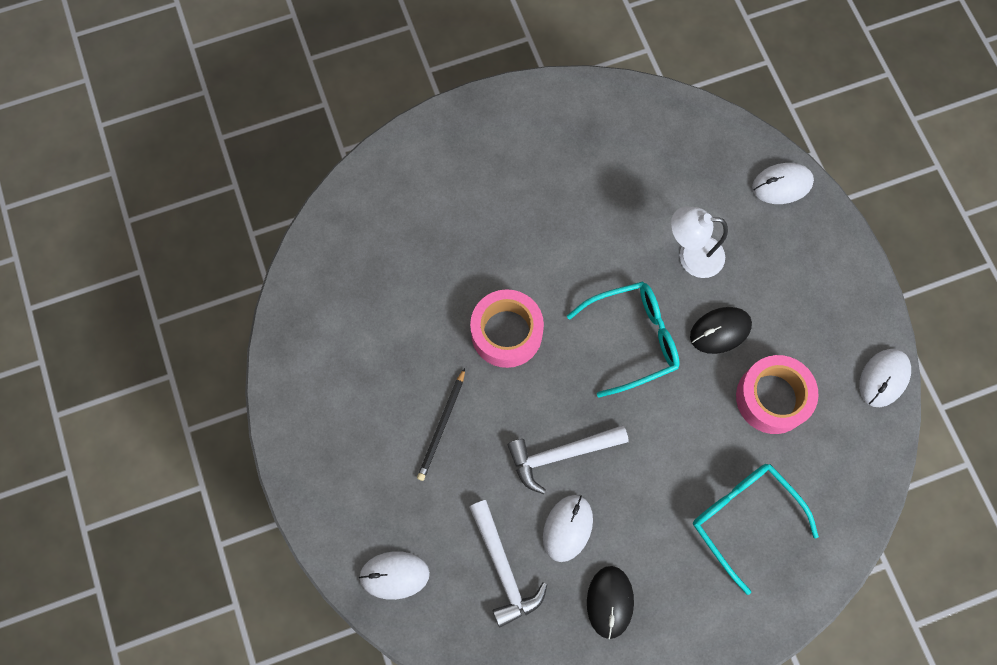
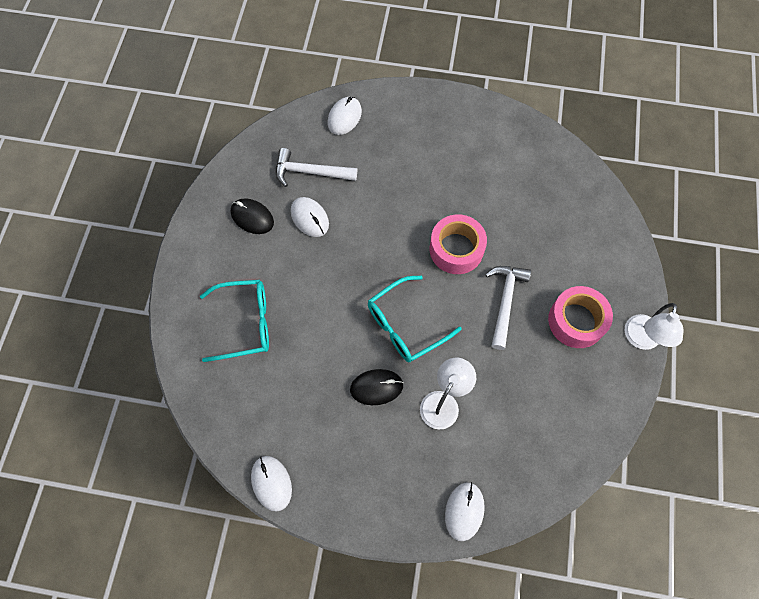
camera: 120 degrees right, 5 degrees down
(442, 426) = (416, 182): black pencil -> none
(501, 101) = (641, 340): none -> white lamp
(561, 454) = (356, 238): white hammer -> white hammer (505, 301)
(633, 339) = (405, 325): turquoise glasses -> turquoise glasses turned 45 degrees clockwise
(720, 331) = (376, 387): black mouse -> black mouse turned 75 degrees clockwise
(772, 398) = (308, 392): pink tape -> pink tape (576, 321)

